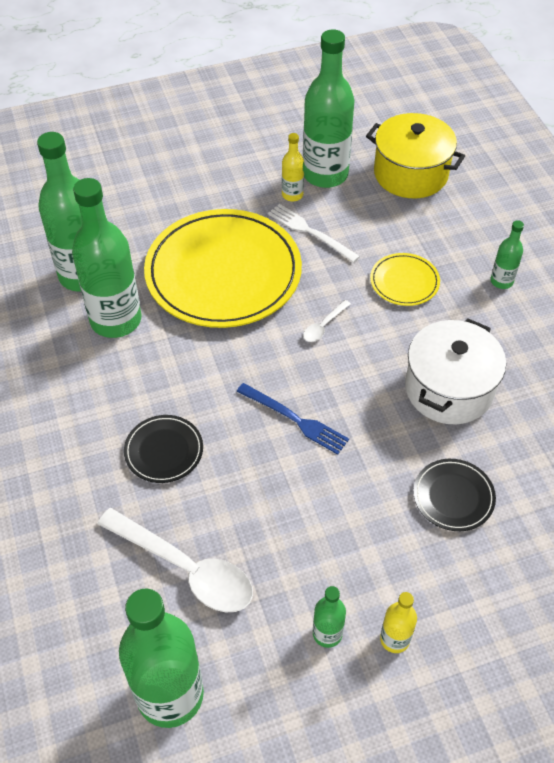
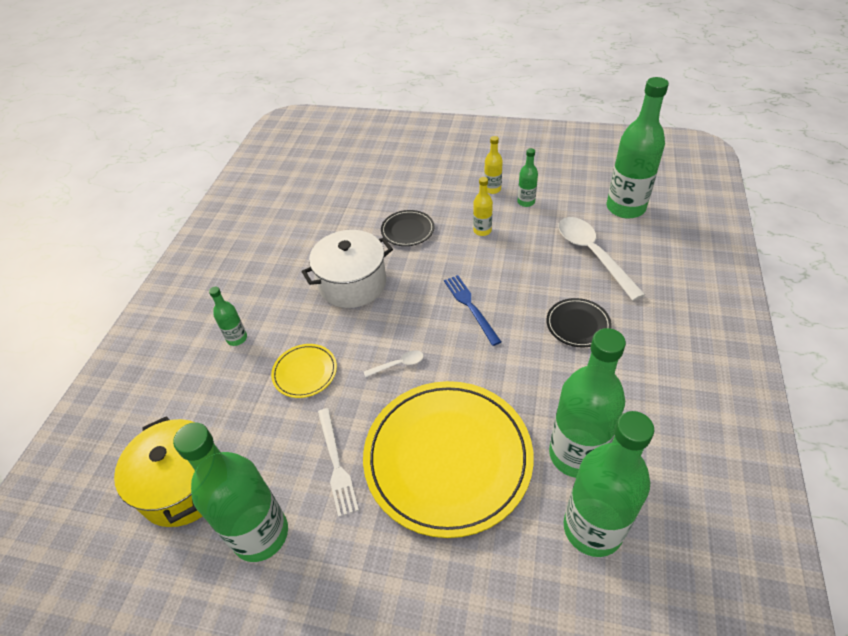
camera: 145 degrees left, 5 degrees down
(292, 195) = (315, 523): yellow bottle -> yellow bottle (482, 231)

